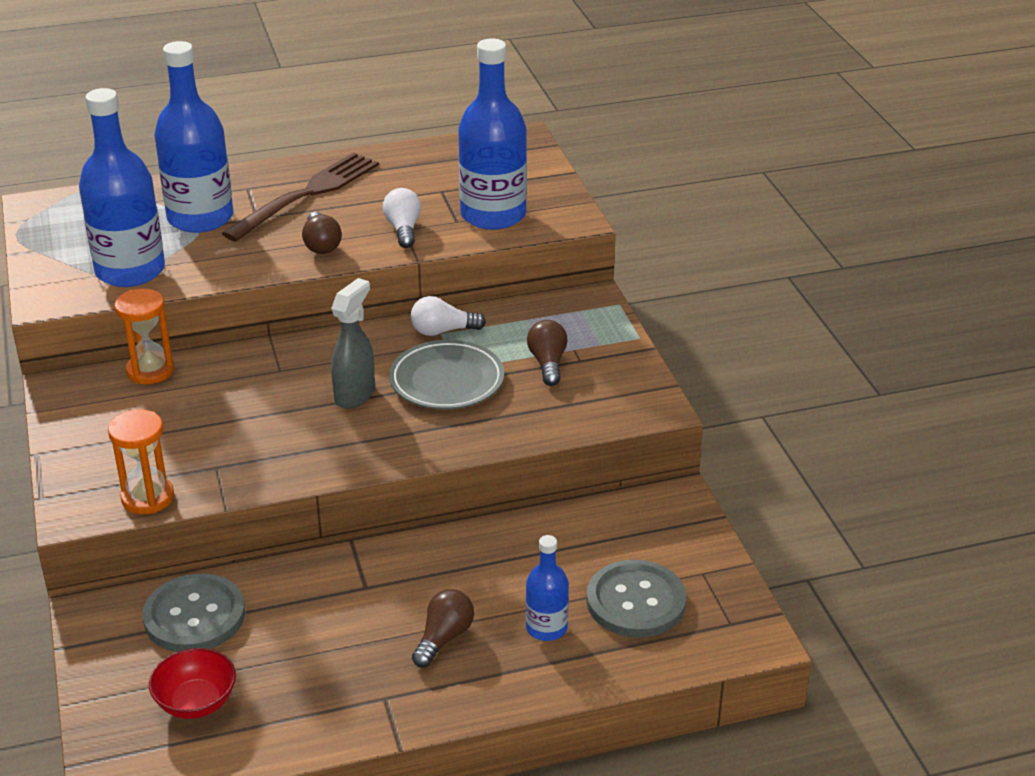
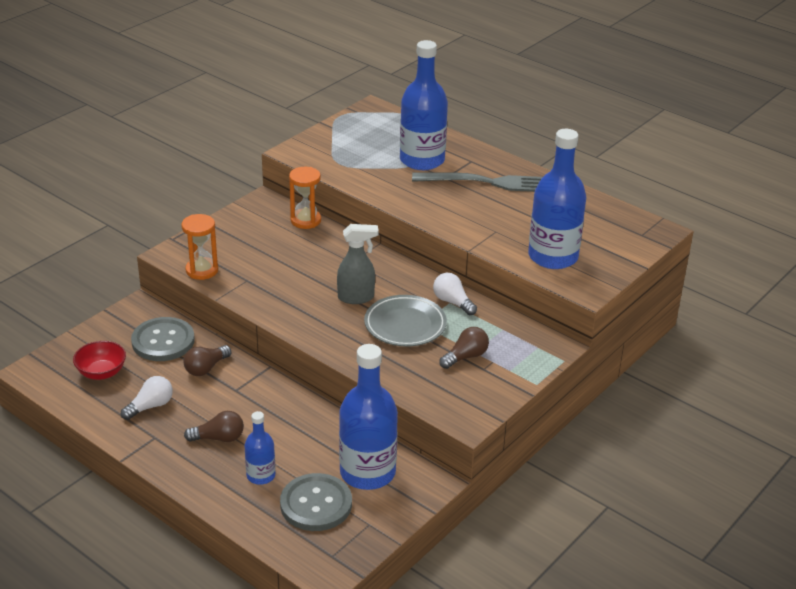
camera: 55 degrees right, 0 degrees up
(130, 271) = (346, 163): blue bottle -> blue bottle (367, 472)
(307, 194) = (490, 182): brown fork -> grey fork
(321, 244) = (444, 210): brown light bulb -> brown light bulb (206, 368)
(403, 229) = (495, 231): white light bulb -> white light bulb (150, 406)

